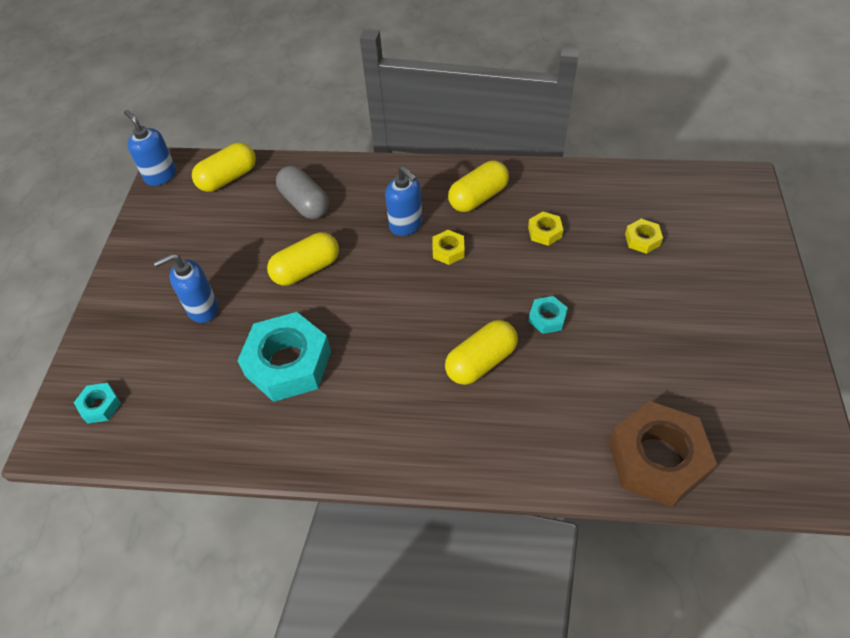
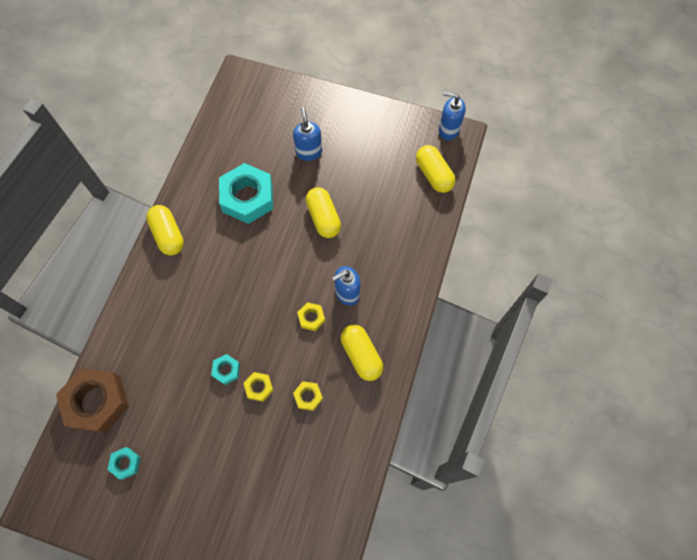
camera: 100 degrees right, 15 degrees up
(100, 406) = (253, 97): turquoise nut -> turquoise nut (125, 463)
(160, 176) = (448, 130): blue soap dispenser -> blue soap dispenser turned 135 degrees counterclockwise
(304, 203) = (391, 225): grey capsule -> none
(481, 362) = (207, 314): yellow capsule -> yellow capsule (168, 235)
(642, 240) = (276, 473): yellow nut -> yellow nut (259, 387)

